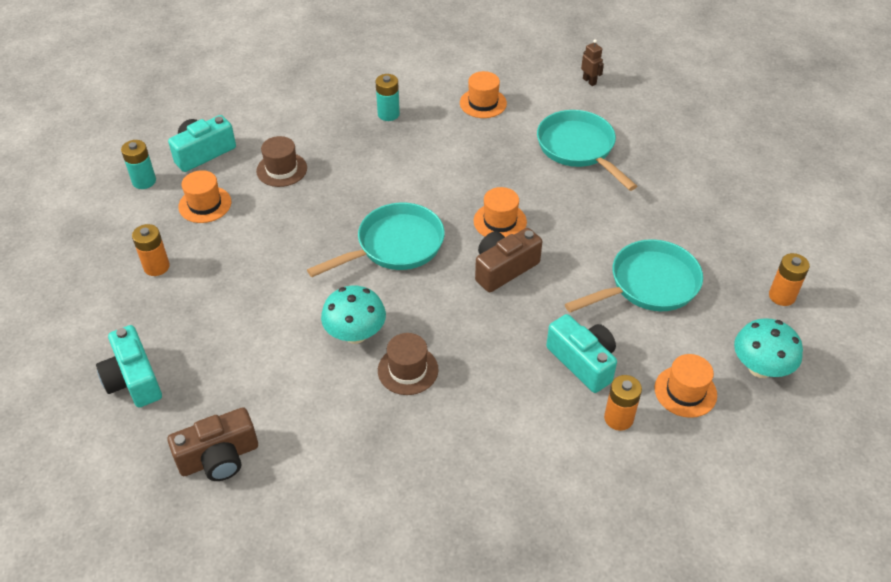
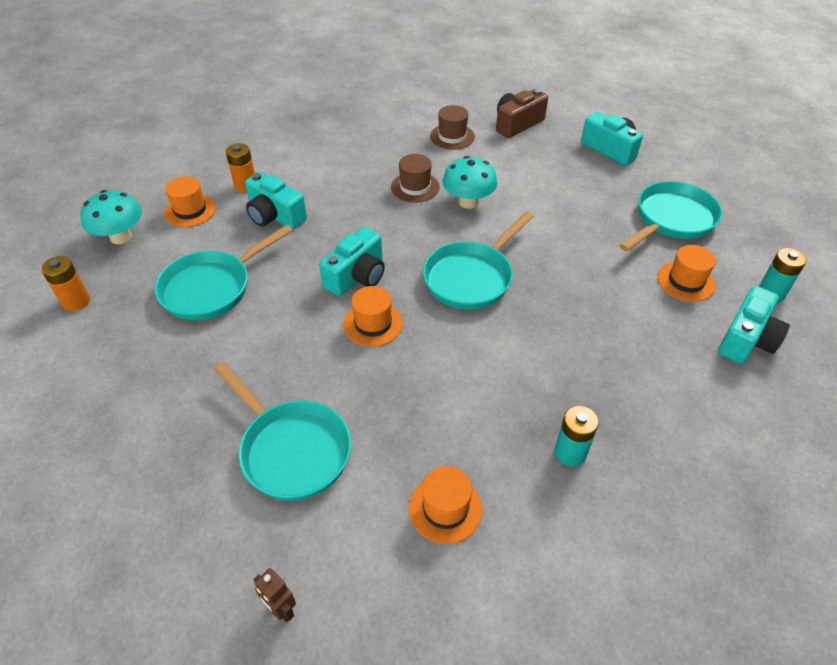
camera: 165 degrees right, 0 degrees up
(156, 267) = (671, 219): orange battery -> turquoise pan
(281, 169) = (643, 337): brown hat -> brown hat (452, 136)
(504, 268) = (357, 276): brown camera -> turquoise camera

